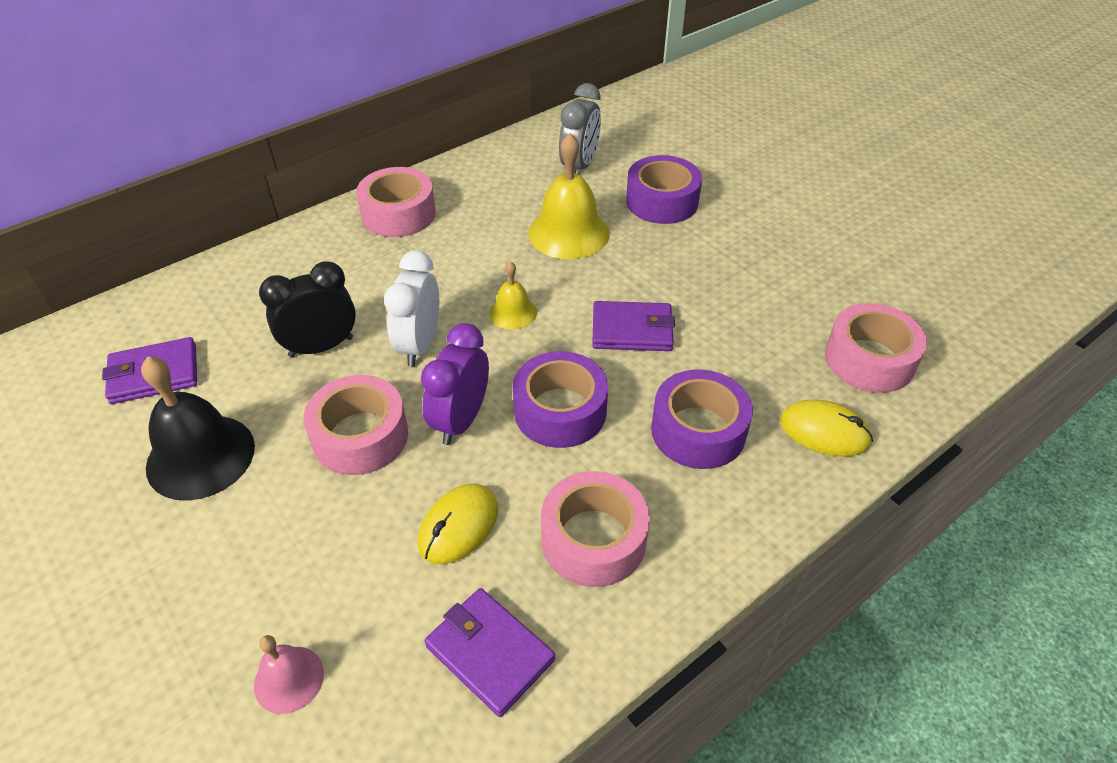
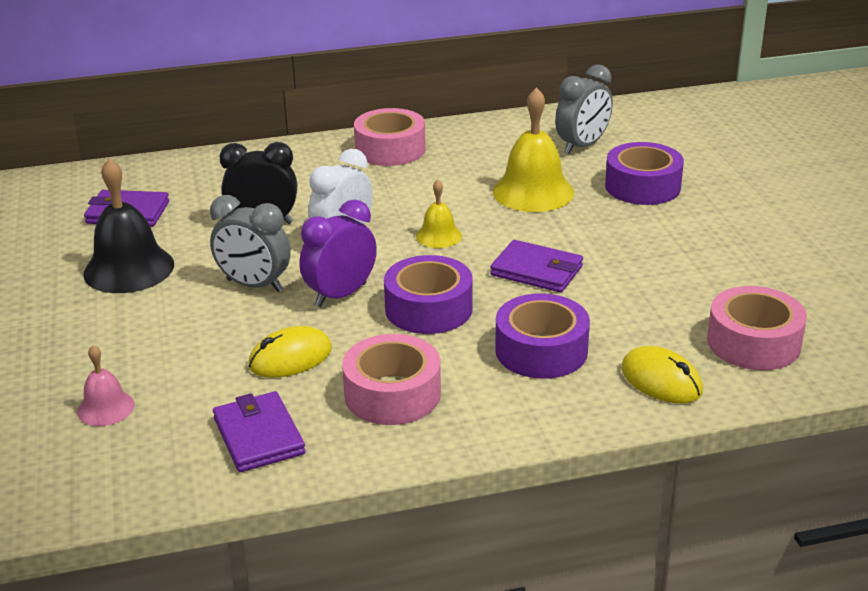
camera: 25 degrees right, 15 degrees down
(360, 436) = (254, 285): pink tape -> grey clock

